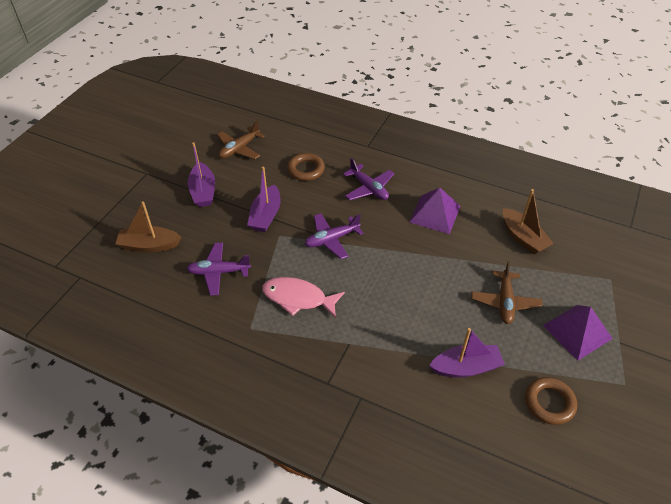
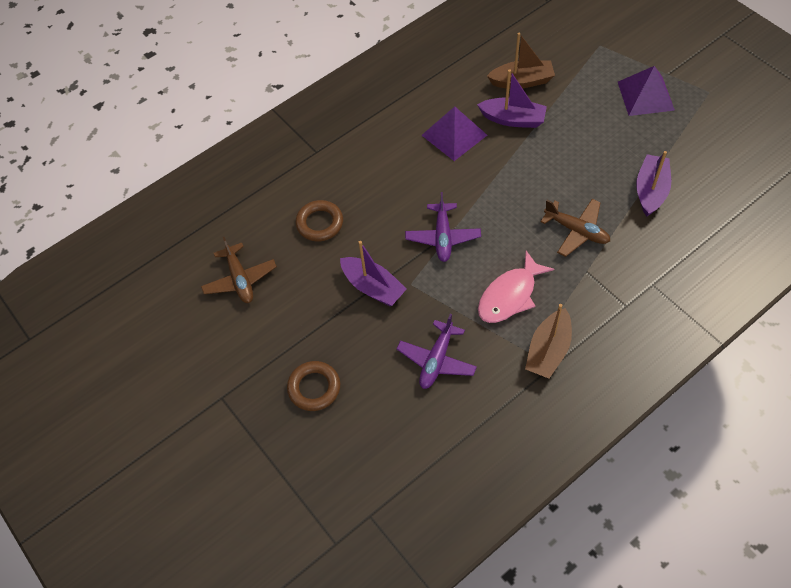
camera: 60 degrees left, 10 degrees up
(149, 245) = (356, 424): brown boat -> brown boat (548, 351)
(203, 191) = (295, 340): purple boat -> purple boat (513, 119)
(369, 188) = (385, 176): purple plane -> none
(505, 302) = (591, 130): brown plane -> brown plane (576, 231)
(549, 403) = (708, 149): brown ring -> brown ring (314, 388)

